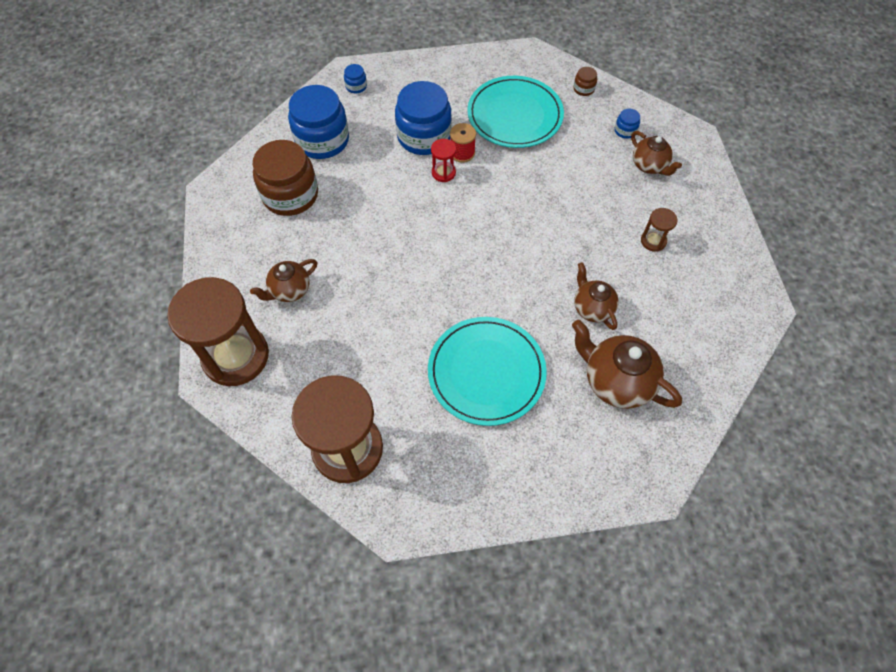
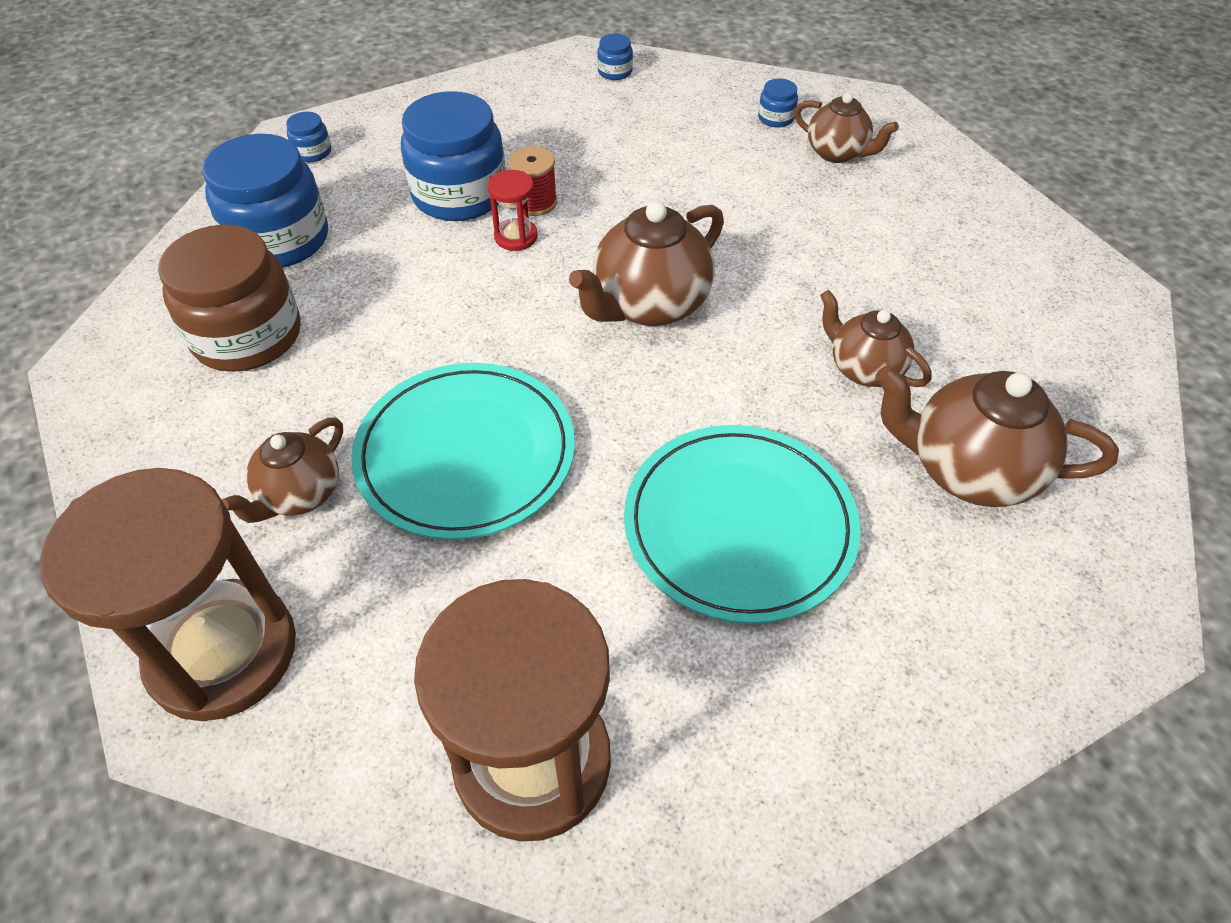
camera: 20 degrees left, 10 degrees down
(496, 236) = (649, 305): none -> brown teapot
(515, 115) = (596, 135): turquoise plate -> turquoise plate (466, 454)
(545, 71) = (615, 72): none -> blue jar
(583, 89) = (685, 81): brown jar -> none
(653, 241) = (902, 248): brown hourglass -> none

